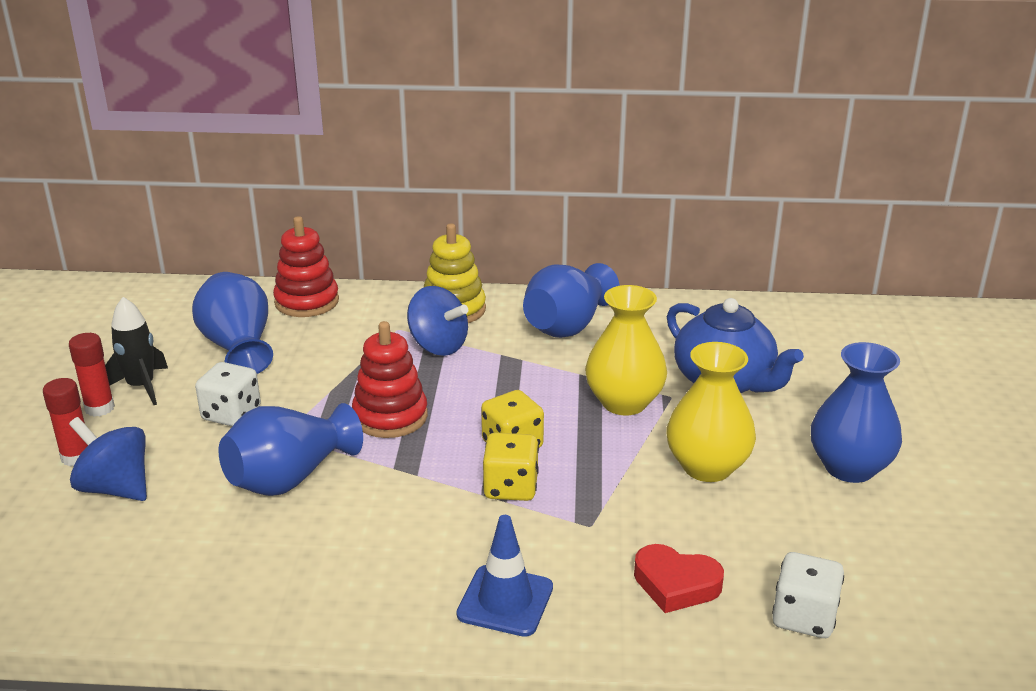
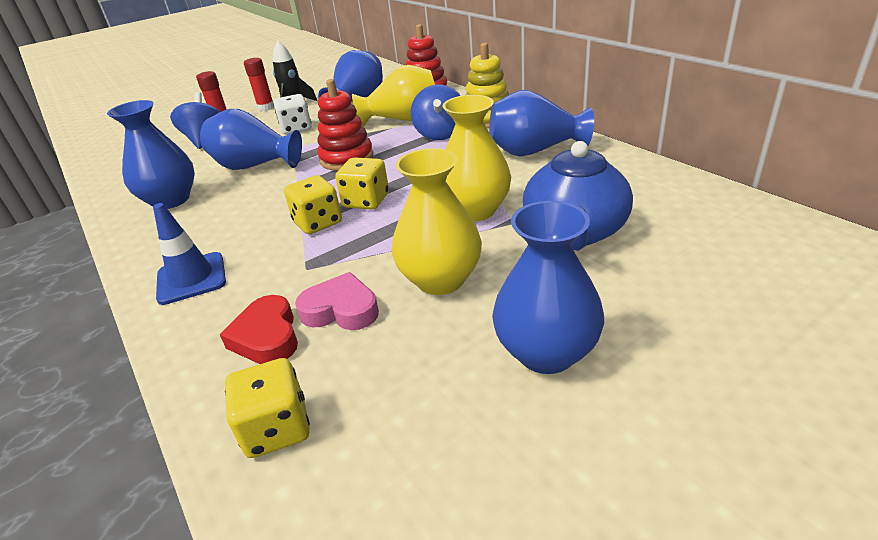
camera: 55 degrees right, 5 degrees up
(272, 567) = (171, 200): none -> blue vase
(357, 347) = (403, 120): none -> yellow vase
(685, 531) = (341, 310): none -> pink heart
(804, 617) = (277, 428): white dice -> yellow dice

